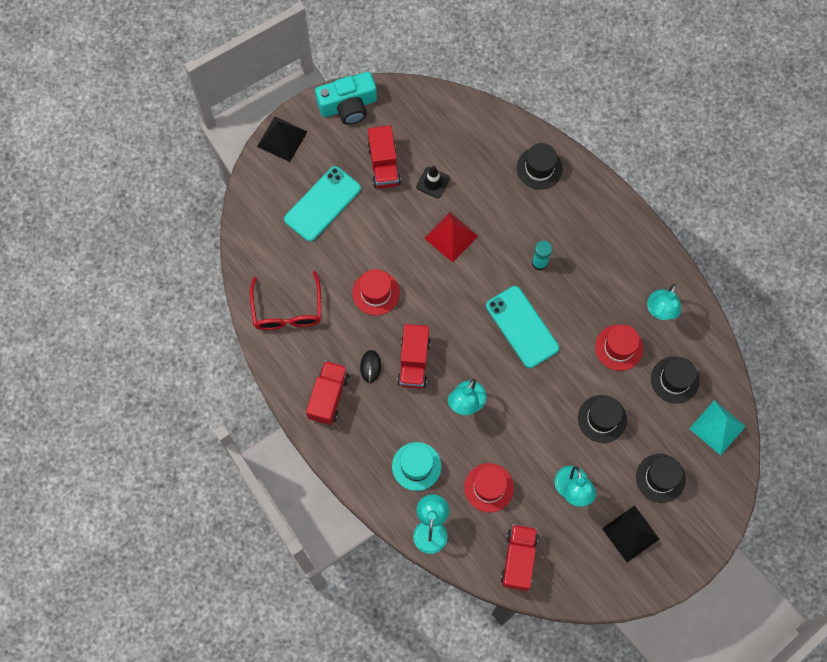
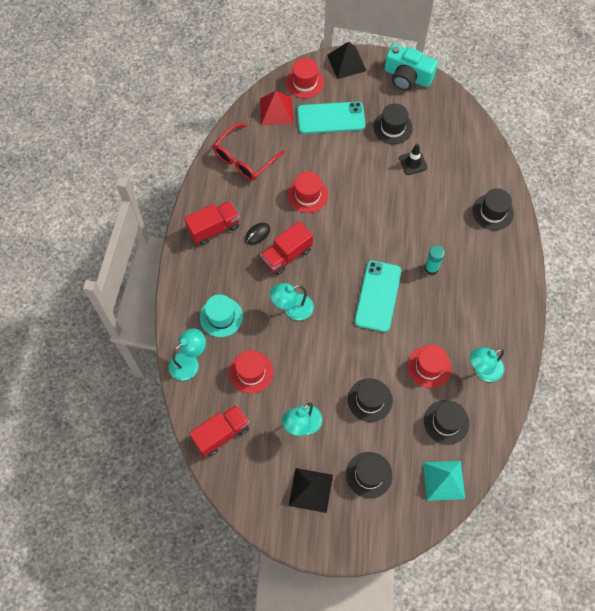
camera: 45 degrees right, 5 degrees down
(265, 190) = (305, 82): none -> red hat
(384, 165) = (392, 127): red truck -> black hat
(451, 237) = (390, 203): red pyramid -> red pyramid (276, 111)

